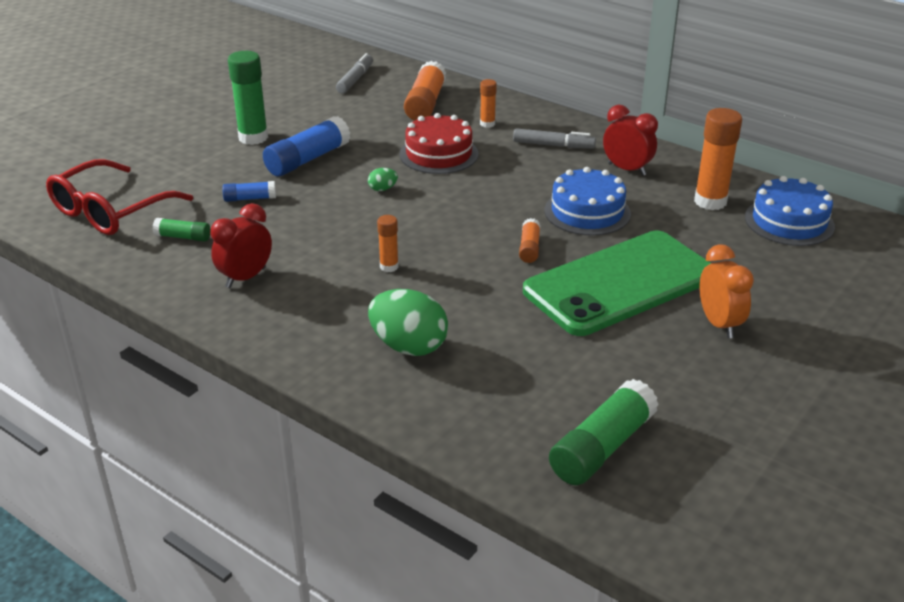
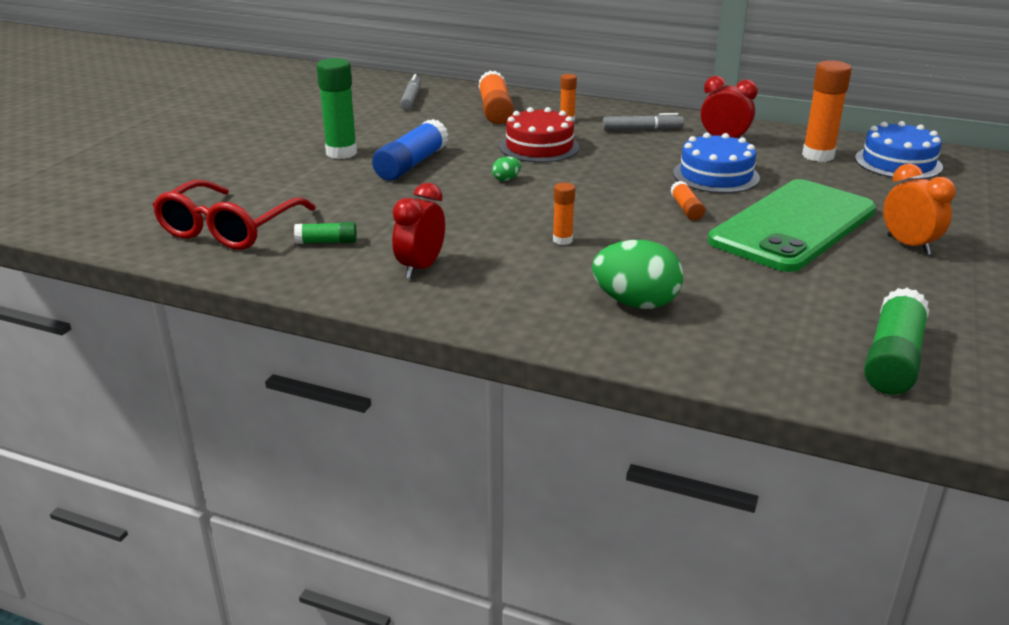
camera: 15 degrees left, 5 degrees down
(250, 198) = (375, 202): blue glue stick -> none

